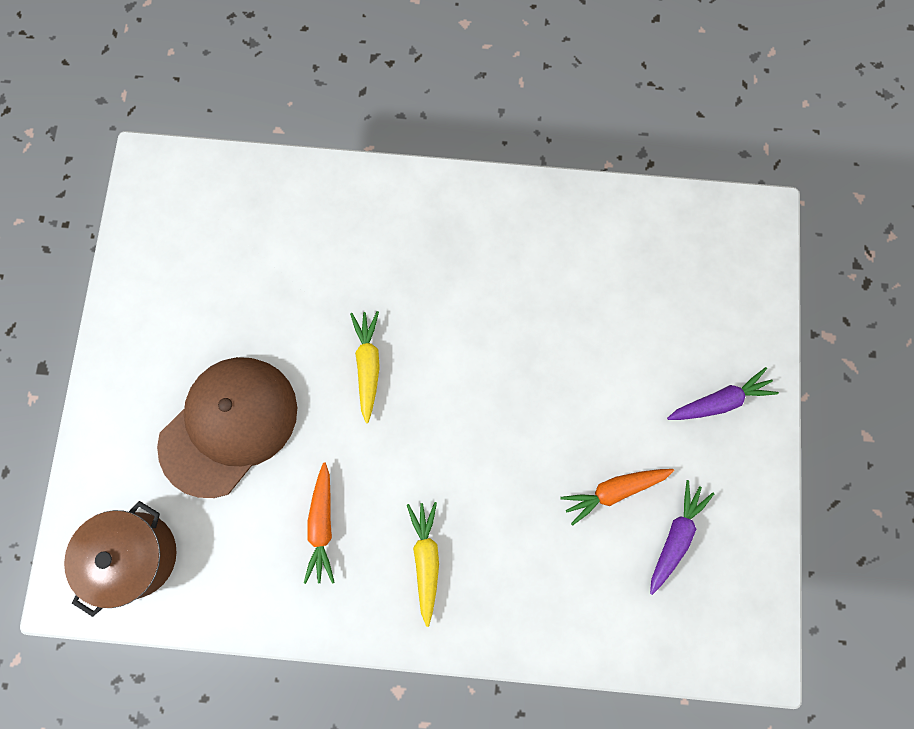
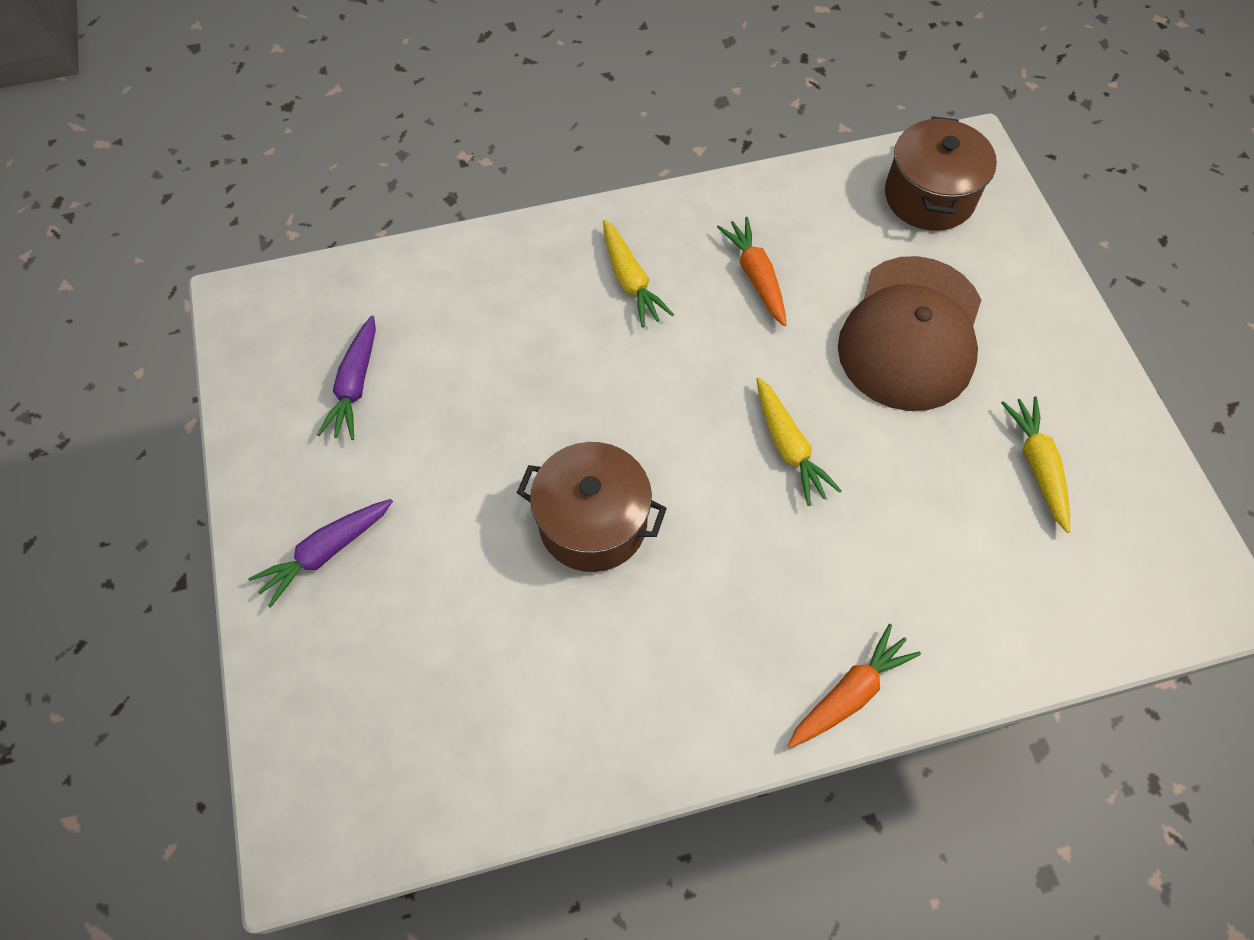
camera: 160 degrees right, 15 degrees down
(204, 290) = (1037, 466): none -> yellow carrot
(528, 357) = (593, 523): none -> brown pot
(614, 490) = (439, 409): orange carrot -> orange carrot (849, 693)

